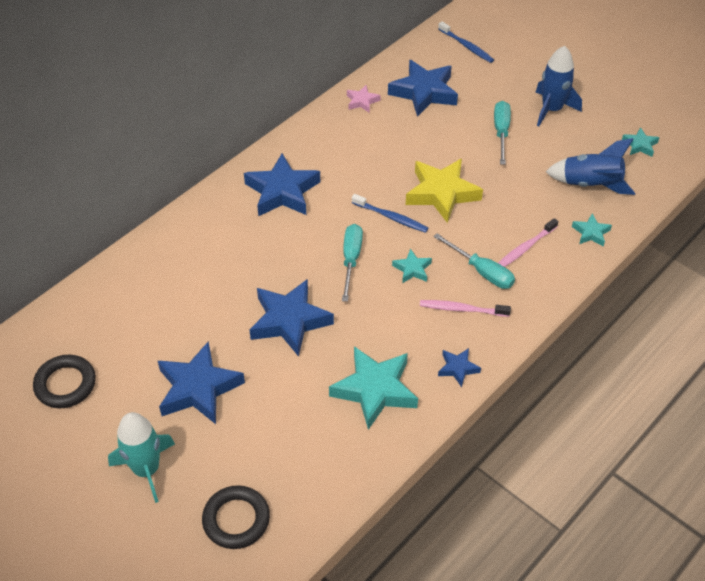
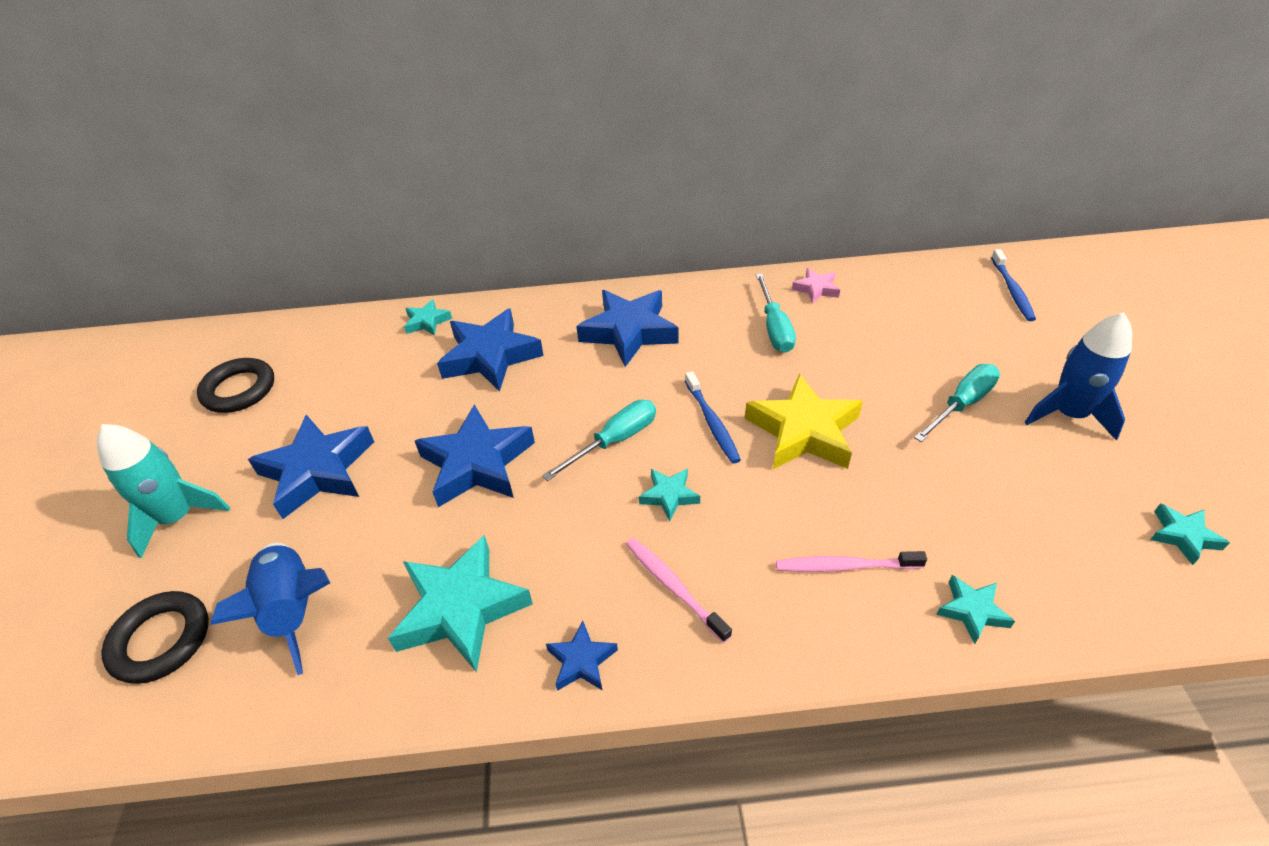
camera: 45 degrees right, 5 degrees down
(137, 262) = (427, 321): none -> turquoise star
(424, 92) = (902, 313): blue star -> blue star (490, 356)
(481, 271) = (752, 556): turquoise screwdriver -> turquoise screwdriver (774, 328)
(590, 184) = (1038, 543): blue rocket -> blue rocket (294, 610)

